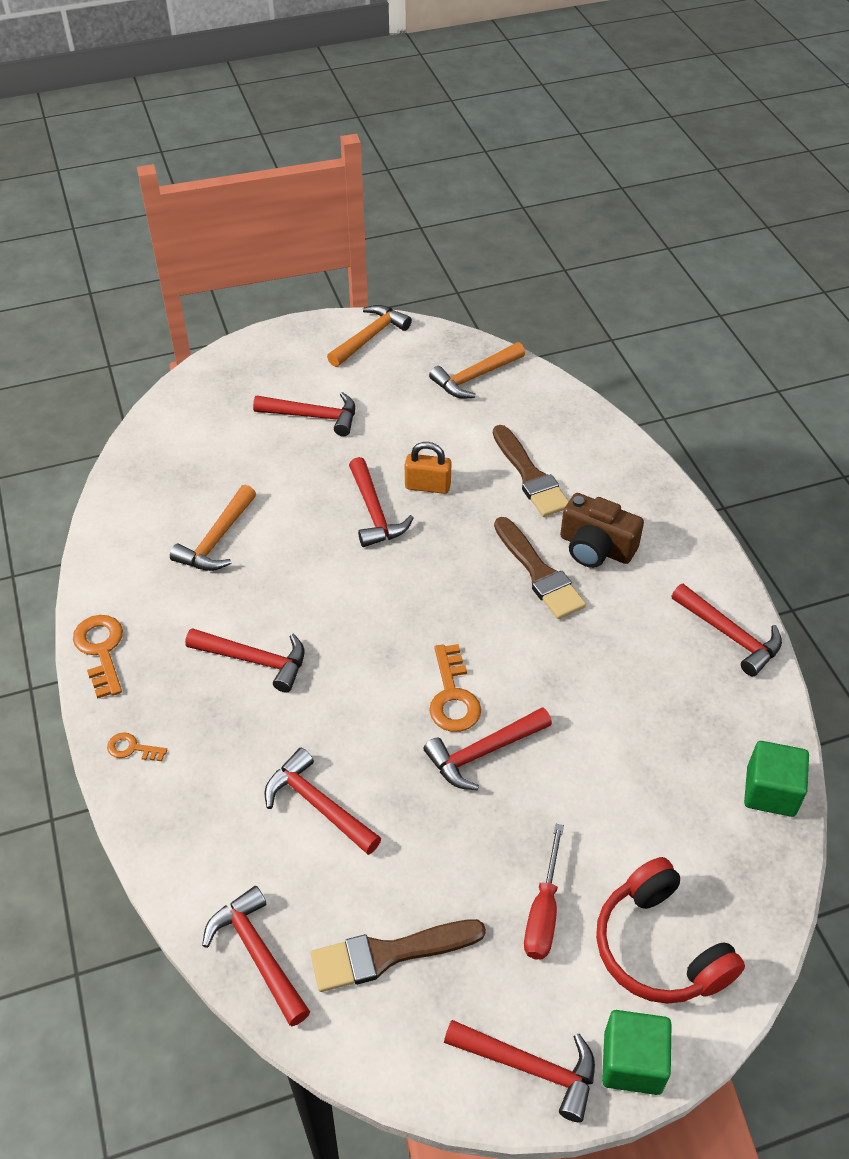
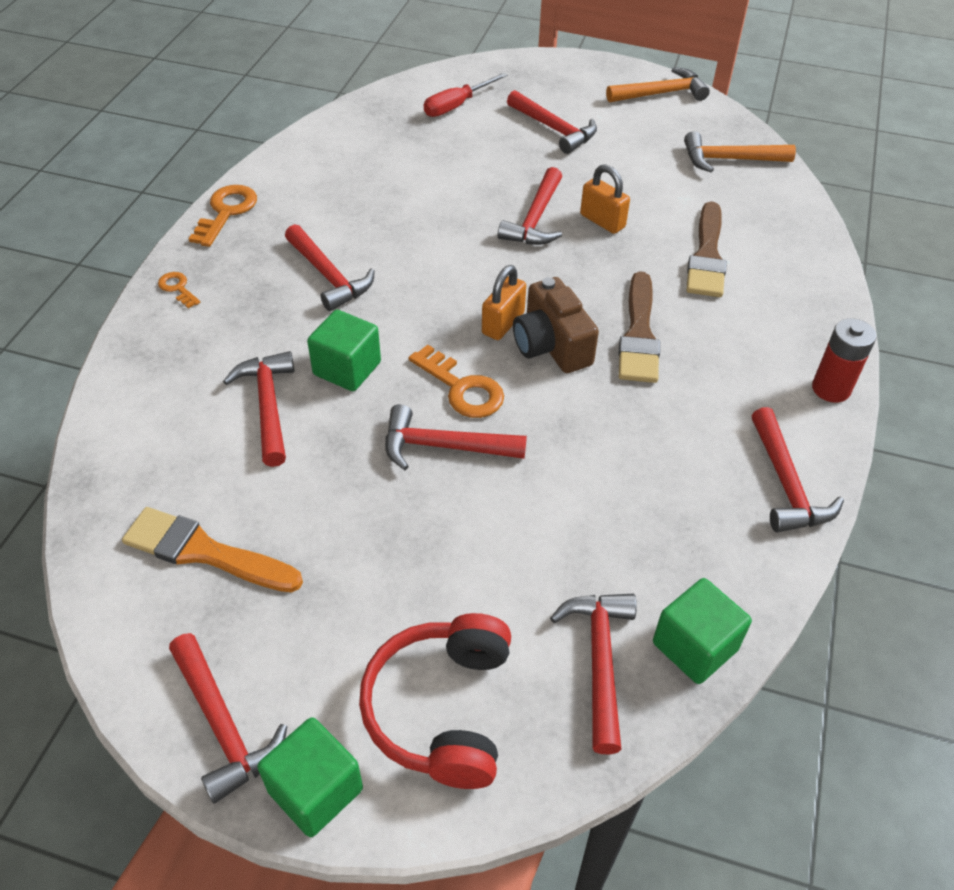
camera: 35 degrees right, 0 degrees up
(217, 539) = (388, 179): orange hammer -> none
(258, 954) = (110, 486): red hammer -> red hammer (599, 661)
(349, 734) = (347, 368): none -> green cube
(388, 954) = (204, 552): brown brush -> orange brush
(433, 622) = (503, 323): none -> orange padlock
(453, 696) = (462, 388): orange key -> orange key turned 75 degrees counterclockwise
(543, 911) = (366, 605): red screwdriver -> red screwdriver (456, 106)
(595, 548) = (715, 341): brown camera -> brown camera (551, 345)
(699, 542) = (831, 389): none -> red battery

